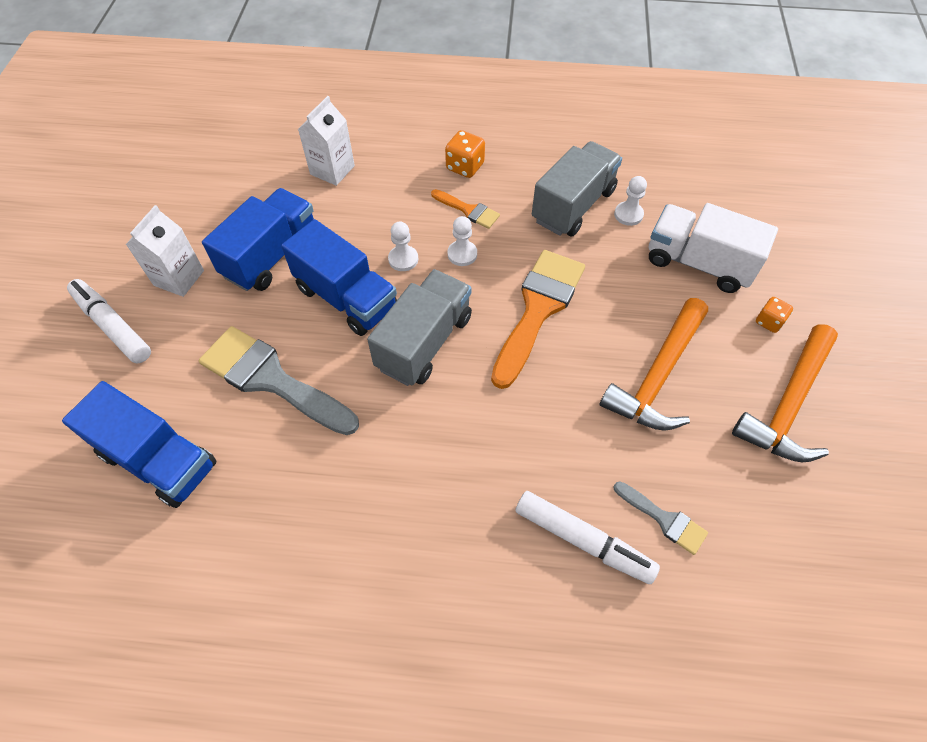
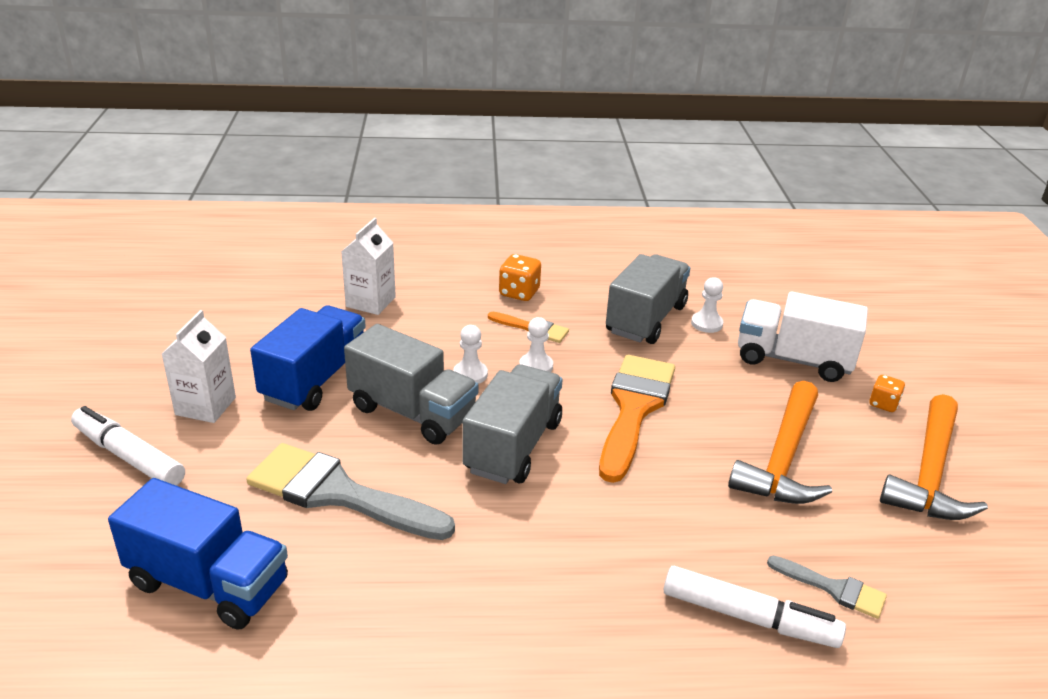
camera: 10 degrees left, 25 degrees down
(346, 298) = (412, 412): blue truck -> grey truck

